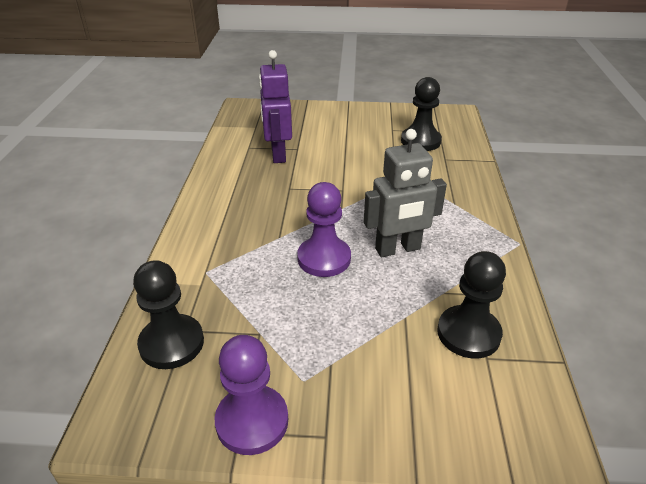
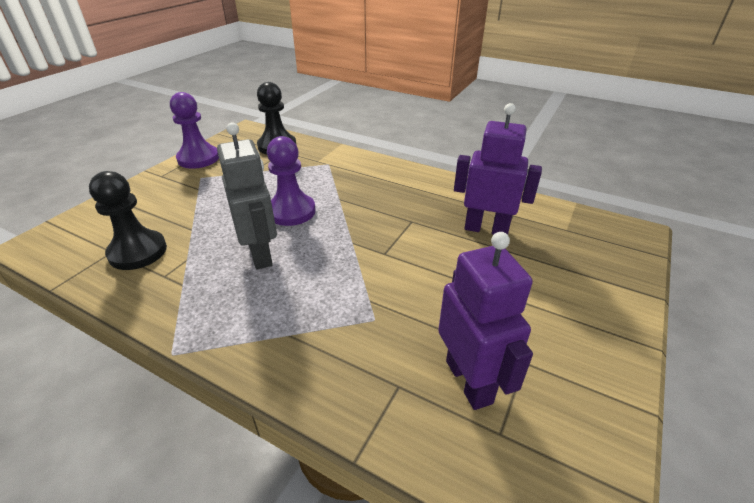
camera: 115 degrees right, 0 degrees up
(398, 249) = (261, 254): grey robot -> grey robot turned 150 degrees clockwise
(420, 141) = (469, 381): black pawn -> purple robot

